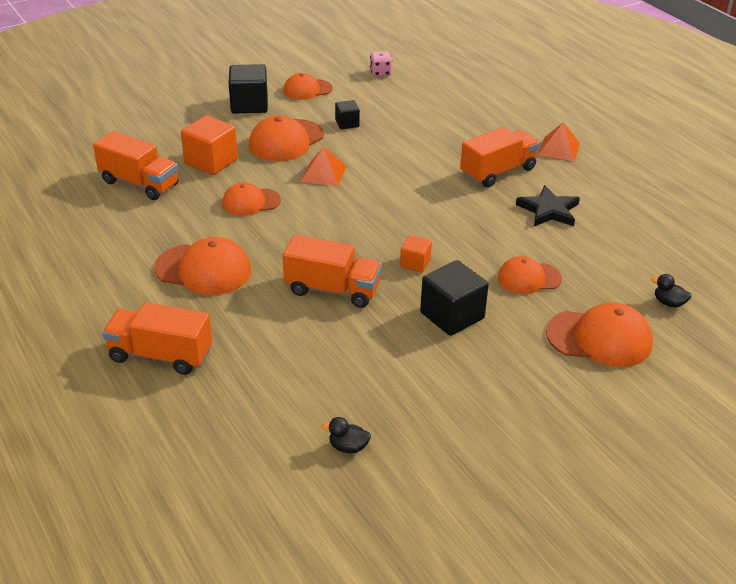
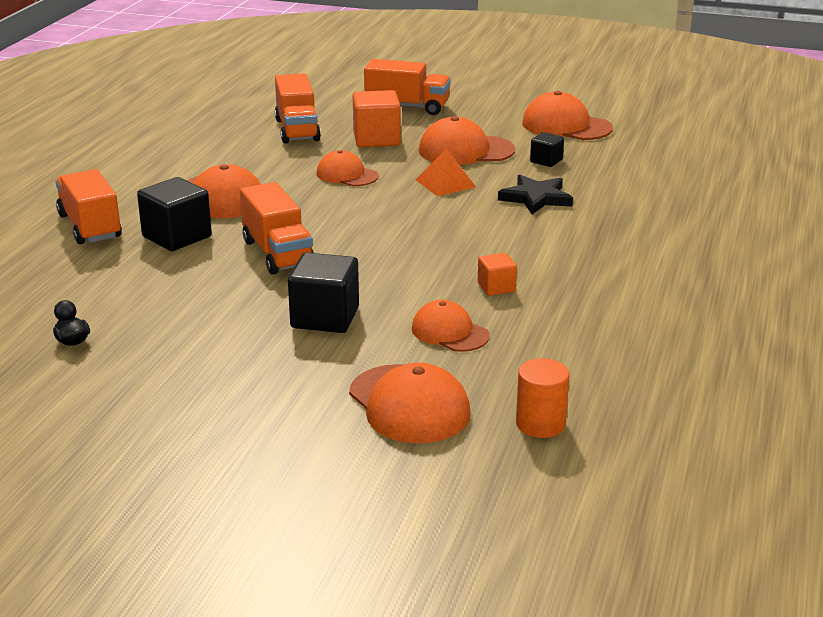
camera: 50 degrees right, 10 degrees down
(249, 105) = (491, 117): black cube -> black cube (177, 237)
(307, 90) = (566, 126): orange cap -> orange cap, size x1.53
(380, 73) = (666, 140): pink dice -> none
(415, 263) = (378, 271): orange cube -> orange cube (496, 287)
(497, 172) = (608, 252): orange truck -> orange truck (407, 107)
(548, 210) = (590, 300): black star -> black star (536, 198)
(559, 148) = (720, 265): orange pyramid -> none
(669, 303) = (540, 424): black duck -> orange cylinder

